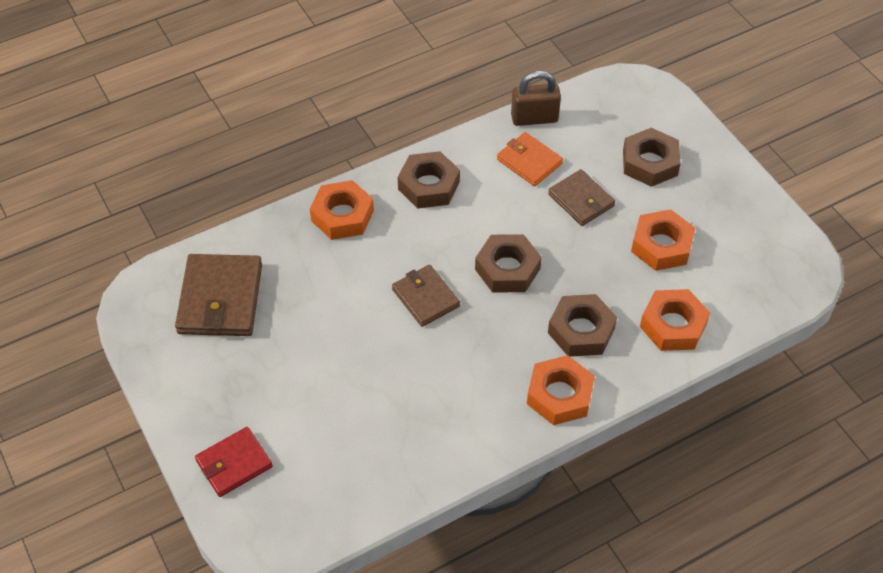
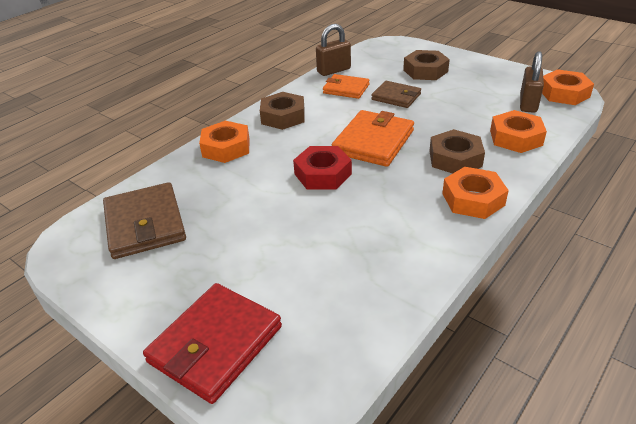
camera: 20 degrees left, 15 degrees down
(234, 464) = (215, 344): red wallet -> red wallet, size x1.60
(425, 298) = (323, 174): brown wallet -> red nut
(507, 269) = (373, 142): brown nut -> orange wallet
(661, 245) = (469, 103): orange nut -> orange nut (564, 93)
(733, 274) = (528, 104): none -> brown padlock

